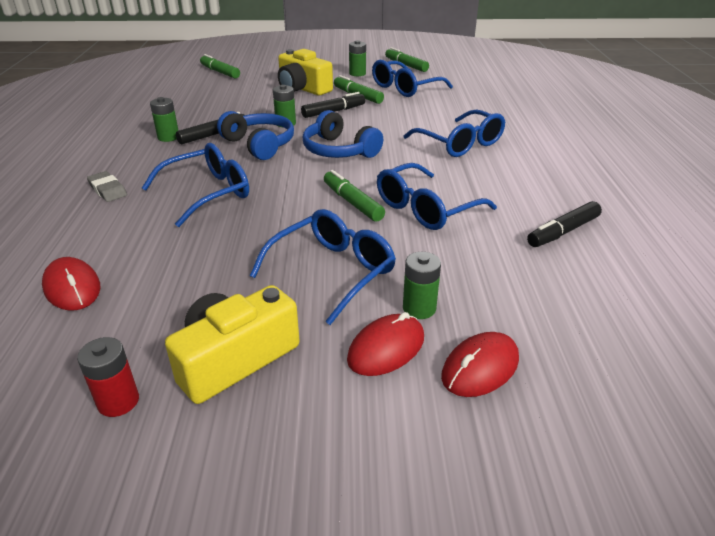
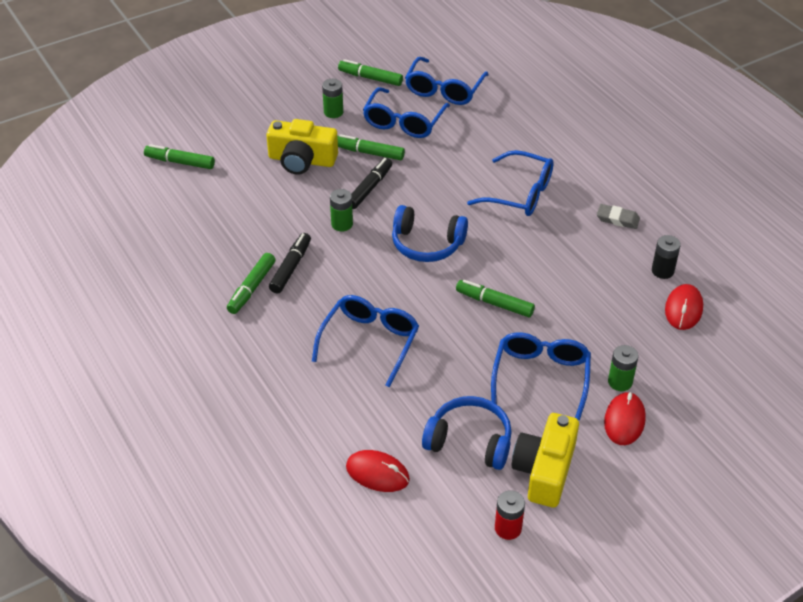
camera: 30 degrees left, 10 degrees up
(107, 190) = (280, 375): grey eraser -> grey eraser (617, 219)
(168, 137) = (251, 288): green battery -> green marker
(259, 145) = (349, 264): blue headphones -> blue headphones (469, 441)
(426, 208) = (553, 286): blue glasses -> blue glasses (444, 89)
(480, 368) = (685, 409): red mouse -> red mouse (683, 309)
(563, 232) = (662, 271): black marker -> black battery

